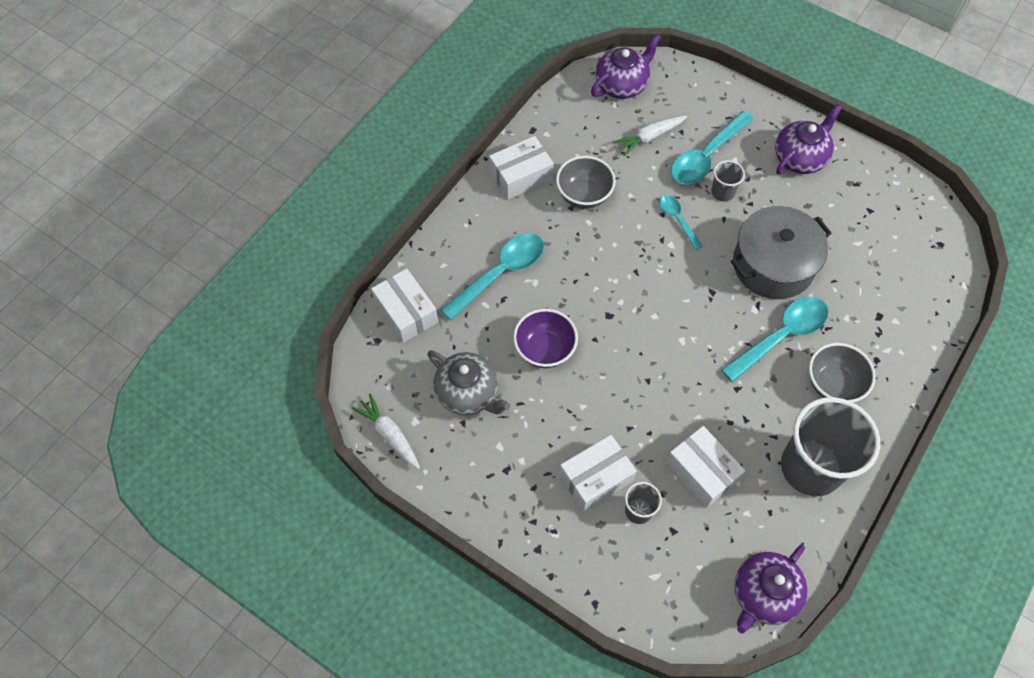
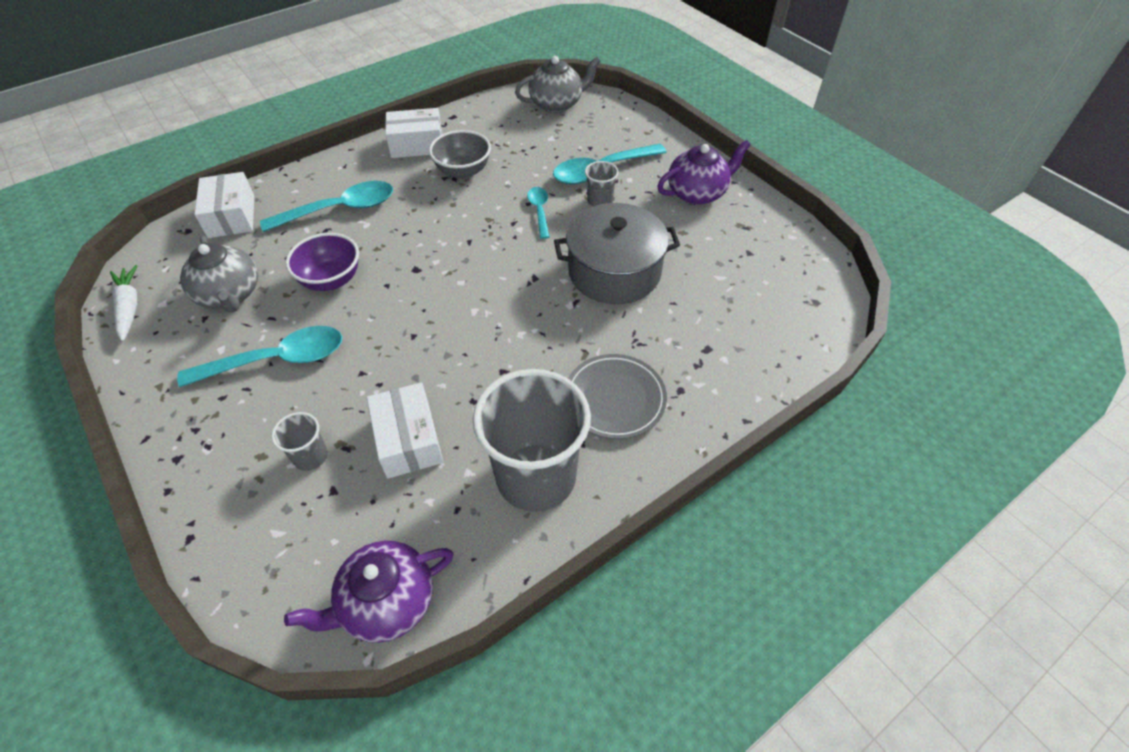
camera: 20 degrees right, 10 degrees down
(596, 478) = (291, 409): white box -> none
(622, 85) = (557, 104): purple teapot -> grey teapot
(649, 137) = (556, 145): white carrot -> none
(781, 336) = (583, 336): turquoise spoon -> turquoise spoon (277, 360)
(833, 384) = (614, 399): grey bowl -> grey plate

